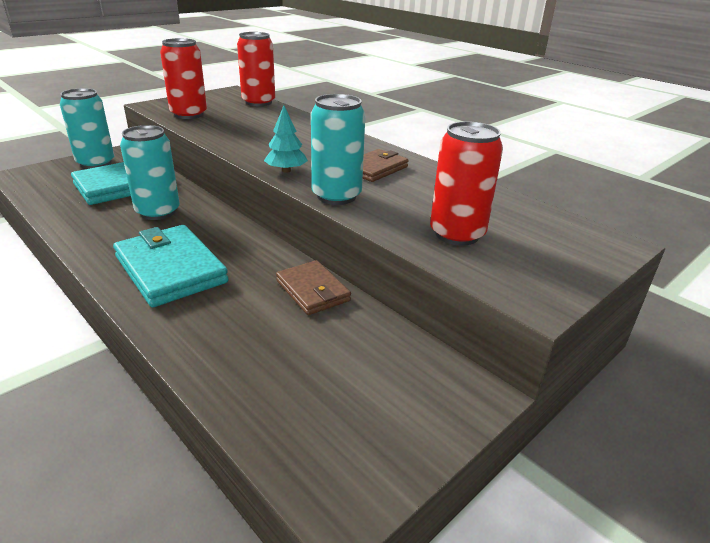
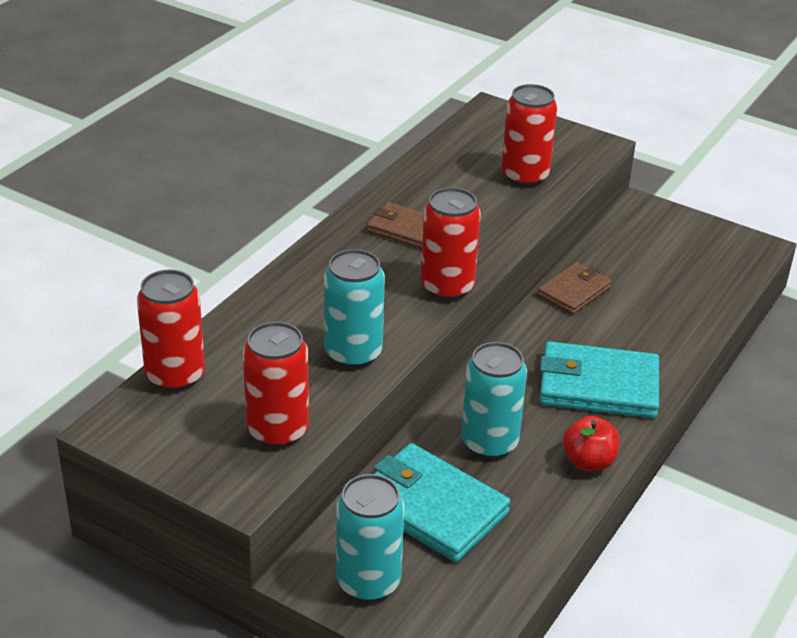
camera: 105 degrees left, 5 degrees up
(94, 243) = (588, 462): none -> red apple
(170, 269) = (598, 386): turquoise wallet -> turquoise wallet turned 60 degrees clockwise
(286, 170) = (447, 287): turquoise tree -> red can
(336, 196) = (491, 244): turquoise can -> turquoise can (353, 353)

